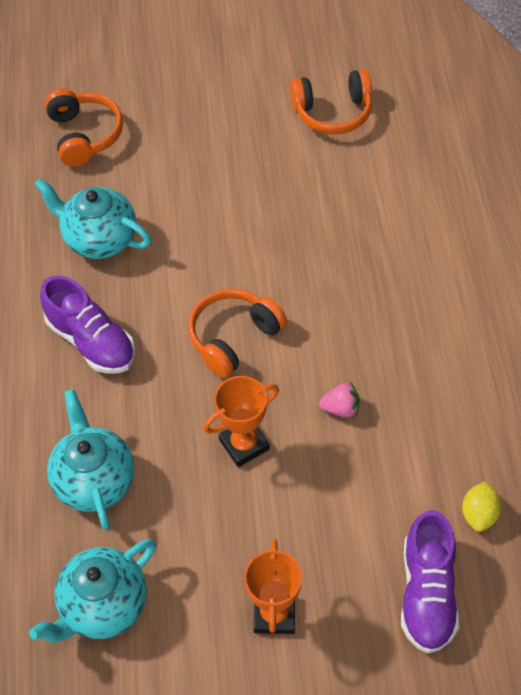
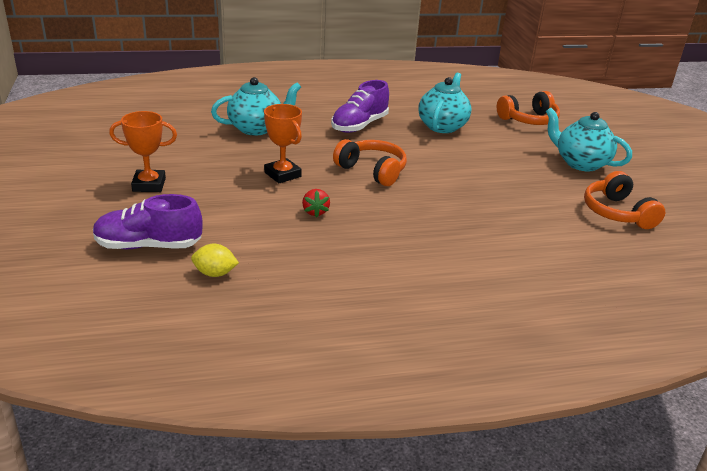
camera: 80 degrees right, 25 degrees down
(103, 606) = (170, 132): turquoise teapot -> turquoise teapot (580, 163)
(341, 408) = (315, 212): pink strawberry -> red strawberry

